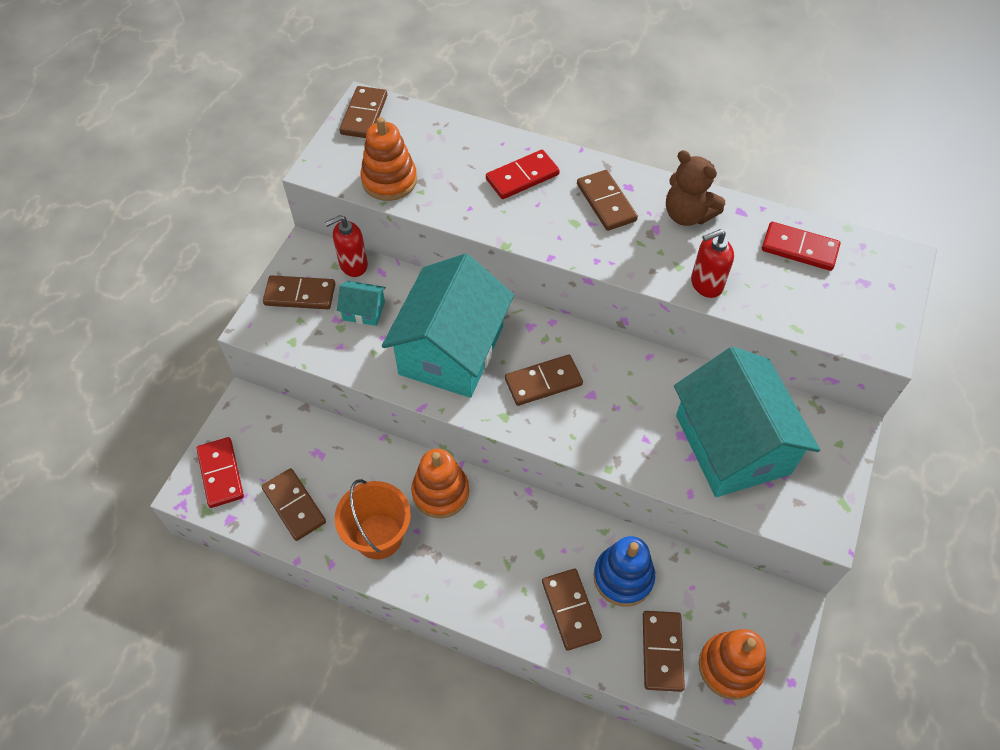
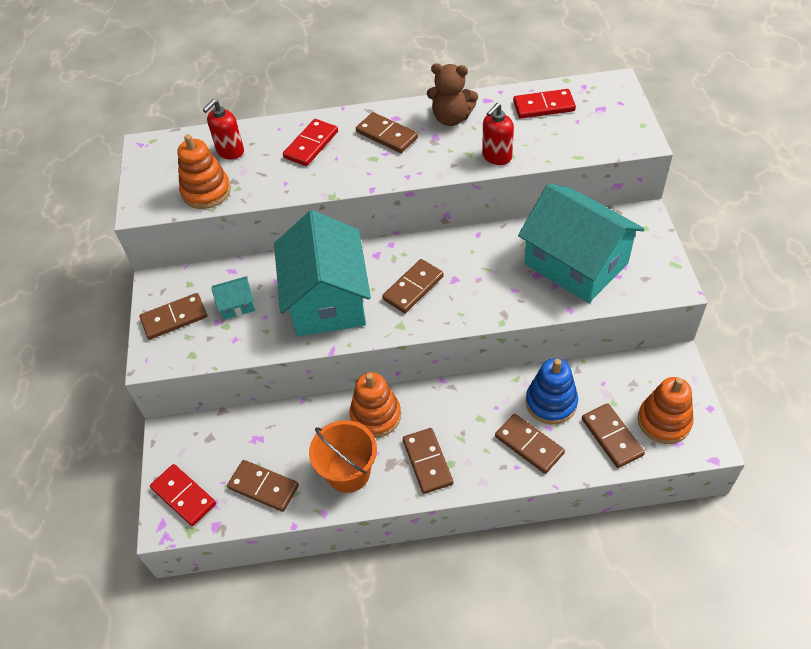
camera: 25 degrees left, 5 degrees down
(353, 265) = (204, 276): red soap dispenser -> red soap dispenser (230, 151)
(364, 115) = (151, 154): brown domino -> brown domino (427, 462)

